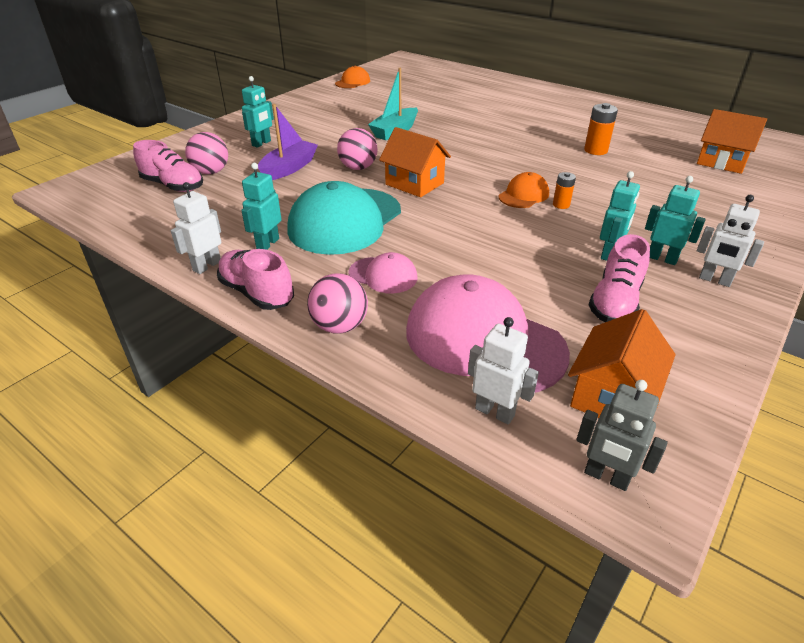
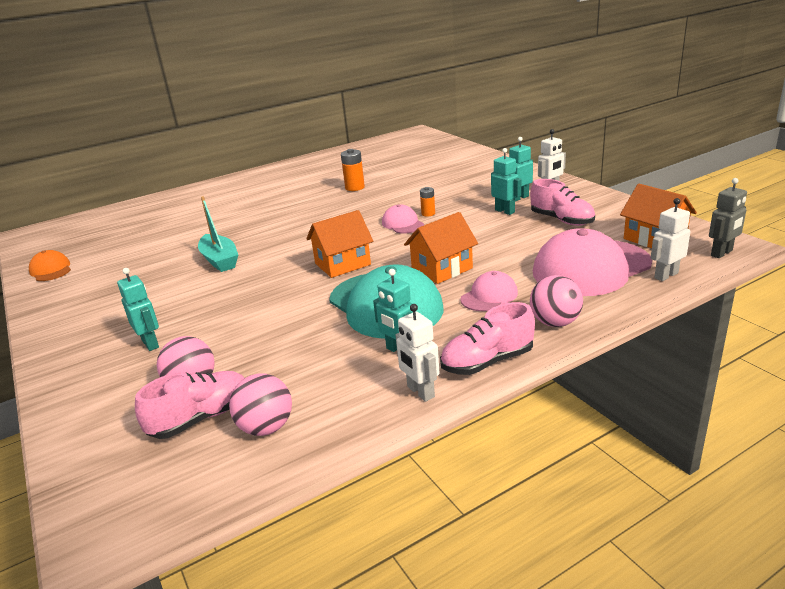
camera: 65 degrees left, 10 degrees down
(289, 168) = (240, 328): purple boat -> none
(358, 168) = (282, 288): pink ball -> pink ball (266, 427)
(523, 195) = (402, 224): orange cap -> pink cap
(721, 162) = (410, 157): orange house -> orange house (442, 269)

